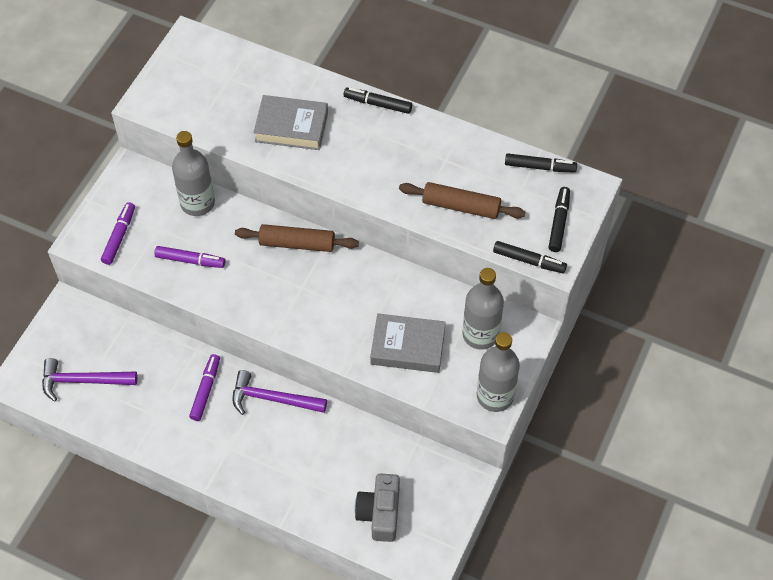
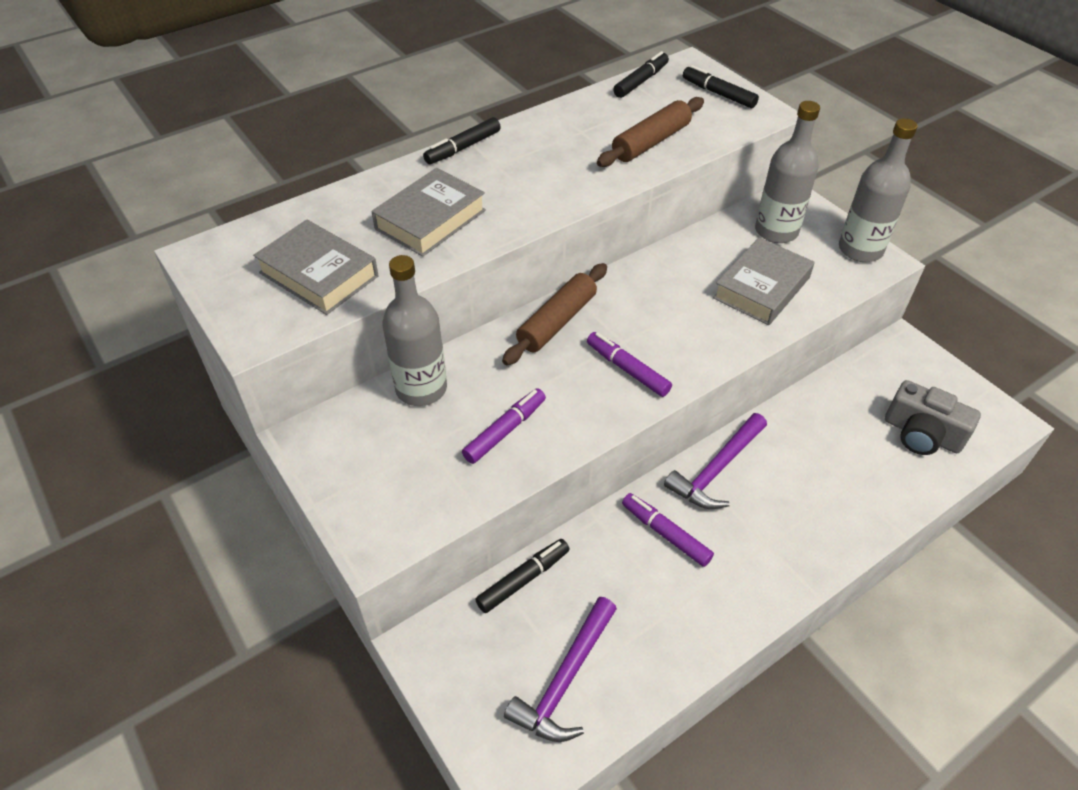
camera: 60 degrees left, 10 degrees down
(119, 236) = (404, 494): purple marker -> purple marker (627, 369)
(207, 102) = (319, 274): none -> grey book
(529, 261) = (753, 126): black marker -> black marker (523, 579)

